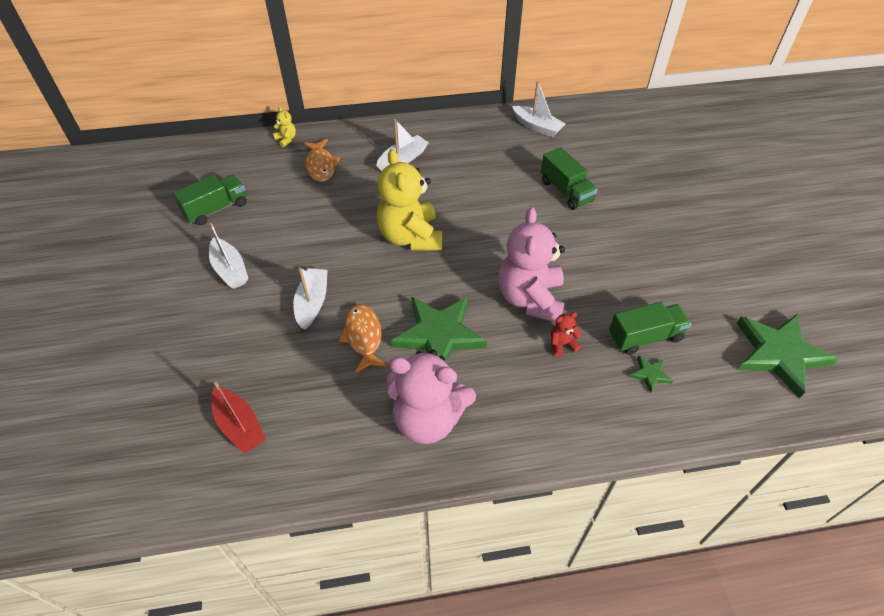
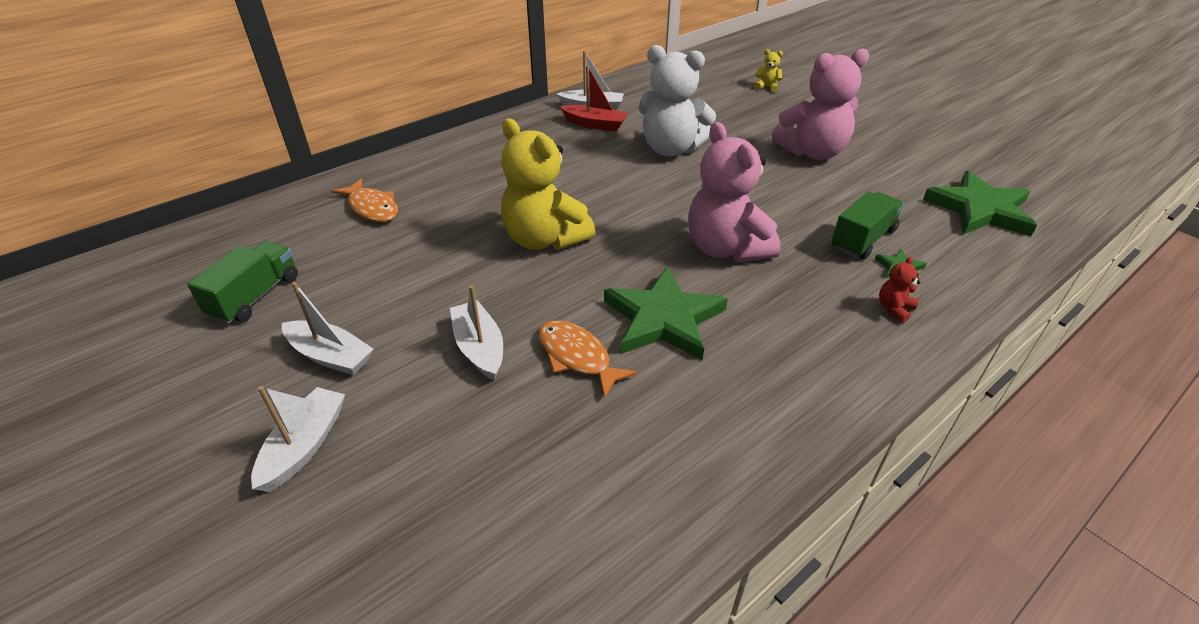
camera: 30 degrees left, 10 degrees down
(239, 425) = (495, 536): red boat -> red boat (595, 124)
(286, 139) = (303, 196): yellow teddy bear -> yellow teddy bear (767, 87)
(402, 159) = (471, 173): white boat -> white boat (304, 446)
(428, 419) = (731, 408): pink teddy bear -> pink teddy bear (812, 152)
(562, 344) = (796, 276): red teddy bear -> red teddy bear (894, 308)
(566, 191) = (671, 149): green truck -> white teddy bear

